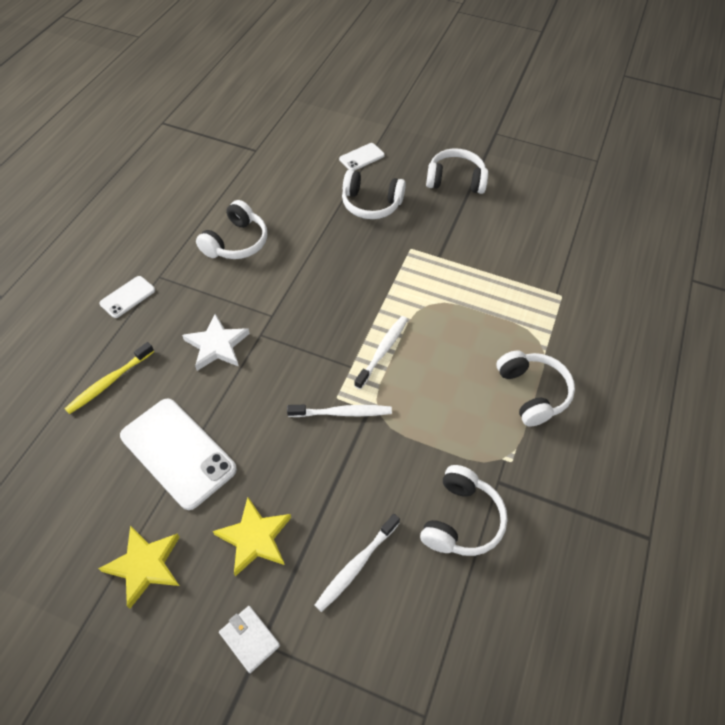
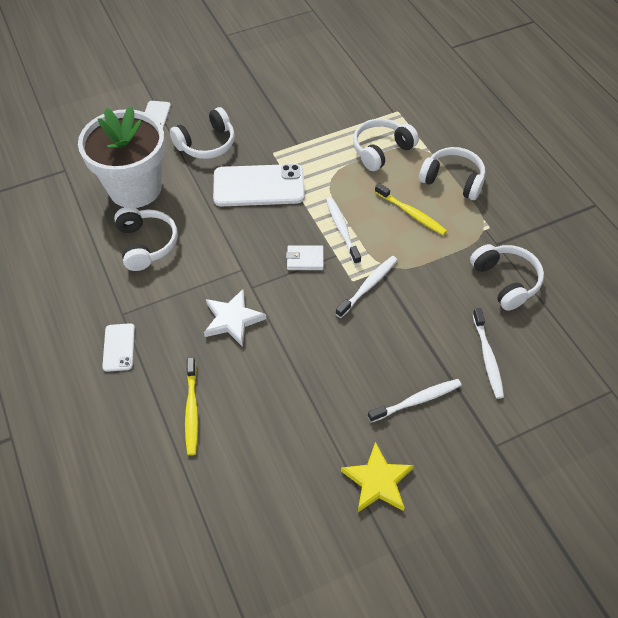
camera: 45 degrees left, 0 degrees up
(178, 452) = (303, 403): white phone -> white phone (259, 186)
(249, 639) = (487, 451): white wallet -> white wallet (305, 259)
(254, 538) = (417, 400): yellow star -> white toothbrush
(281, 197) = (135, 188): none -> white flower pot
(455, 180) = (242, 86): white headphones -> white headphones (381, 150)
(456, 388) = (411, 213): none -> yellow toothbrush

